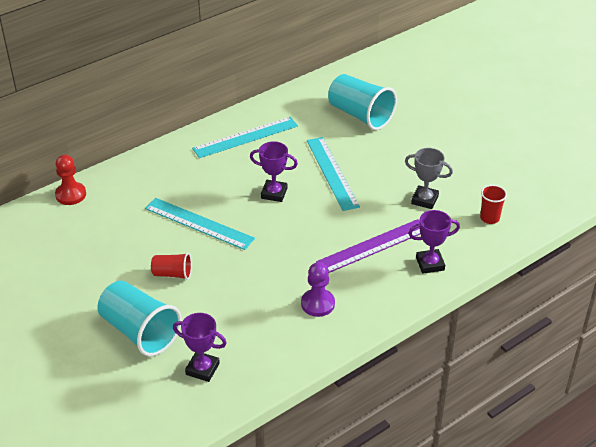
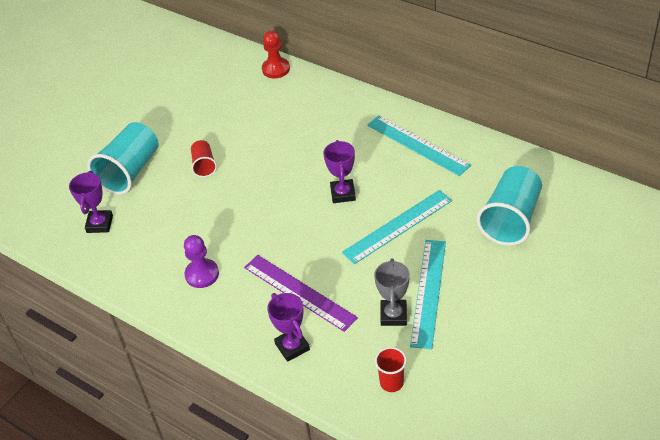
camera: 75 degrees right, 5 degrees up
(199, 223) = (275, 158): turquoise ruler -> turquoise ruler (428, 292)

